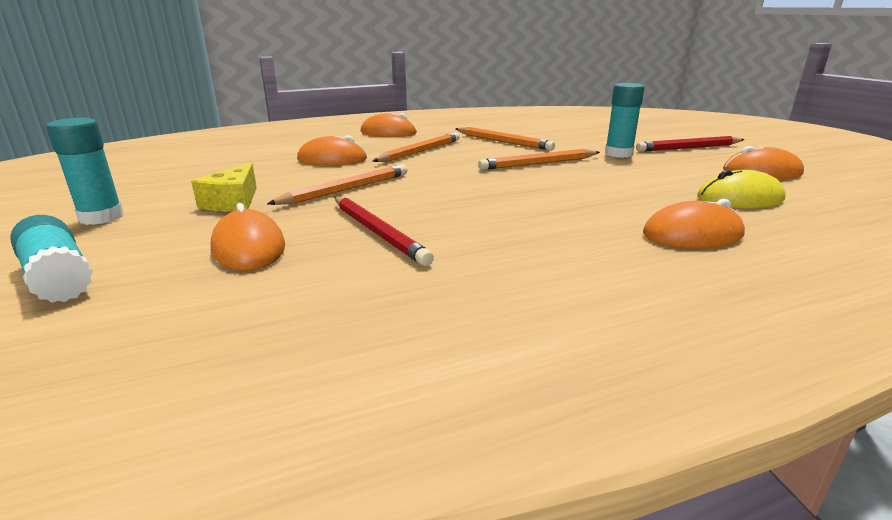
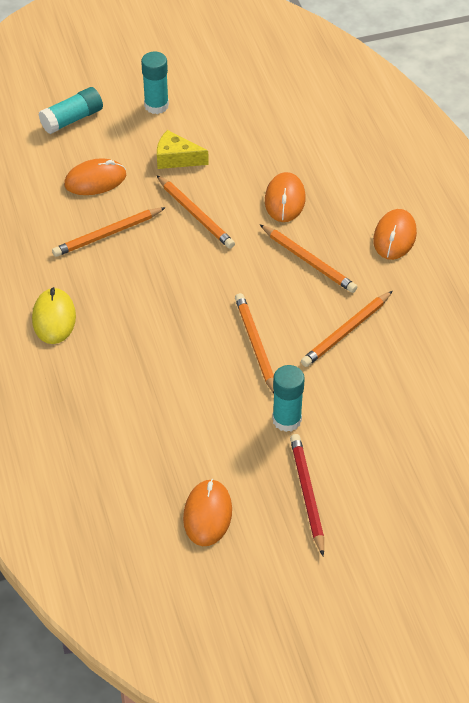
camera: 95 degrees right, 25 degrees up
(378, 232) = (107, 234): red pencil -> orange pencil
(692, 234) = (72, 393): orange mouse -> none
(739, 198) = (137, 457): yellow mouse -> yellow mouse (54, 318)

